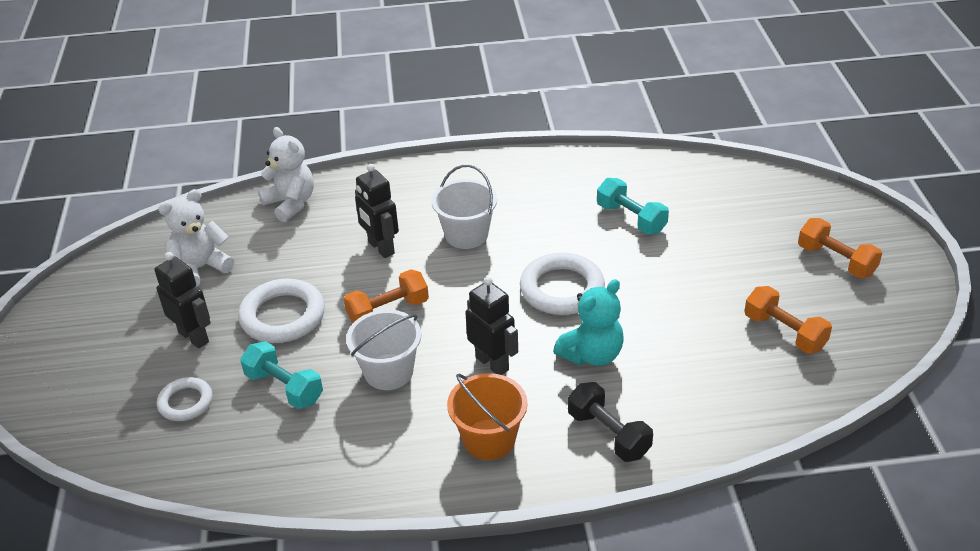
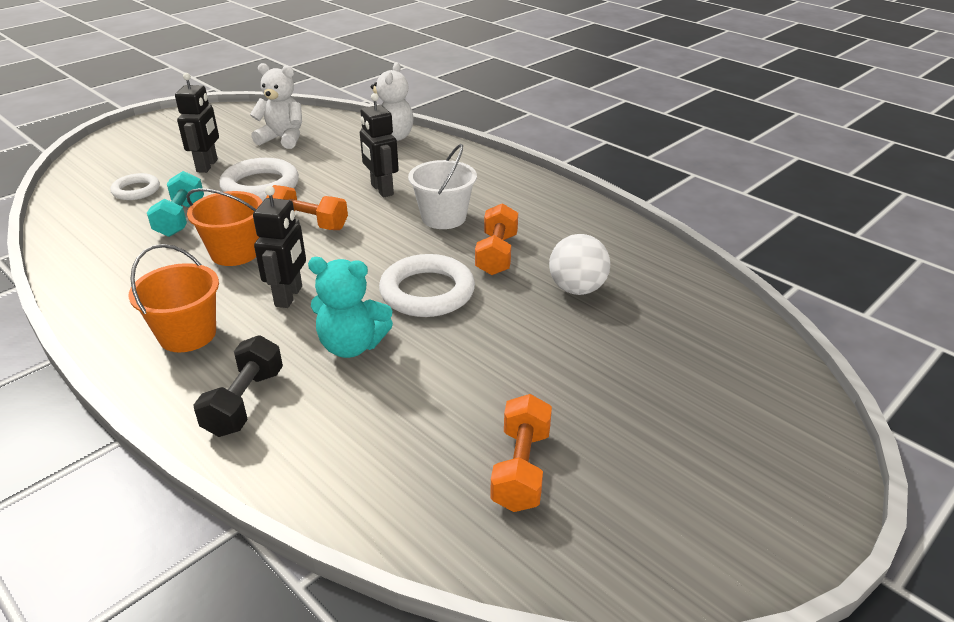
camera: 50 degrees right, 5 degrees down
(380, 248) = (381, 190): black robot -> black robot turned 45 degrees counterclockwise
(388, 372) = (235, 253): white bucket -> orange bucket
(631, 219) = (577, 289): turquoise dumbbell -> white ball
(836, 261) = (701, 462): orange dumbbell -> orange dumbbell (496, 254)

